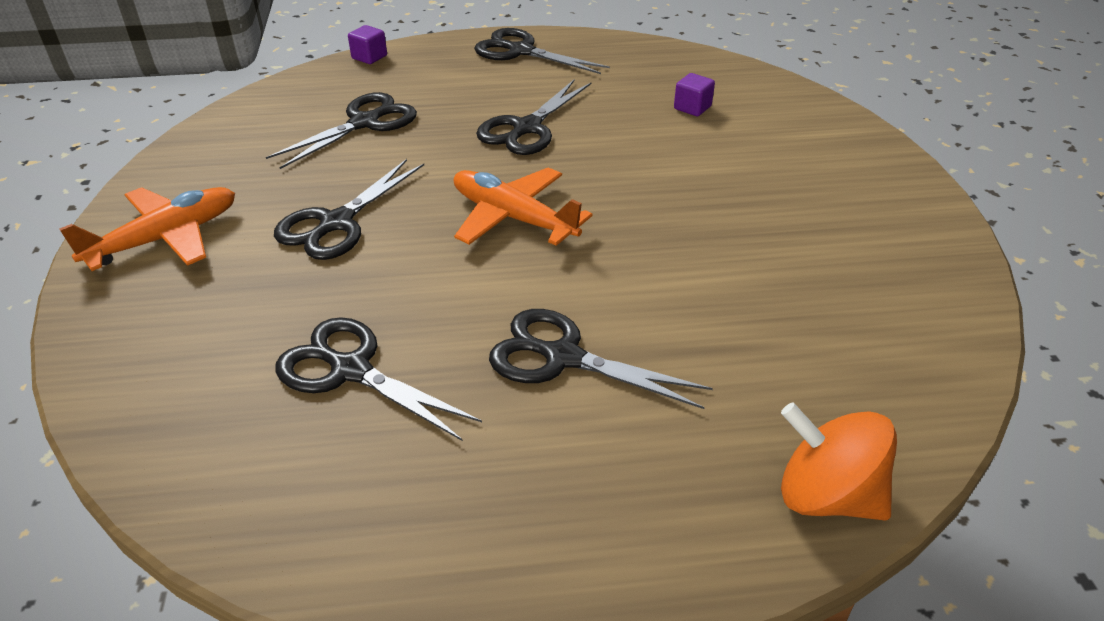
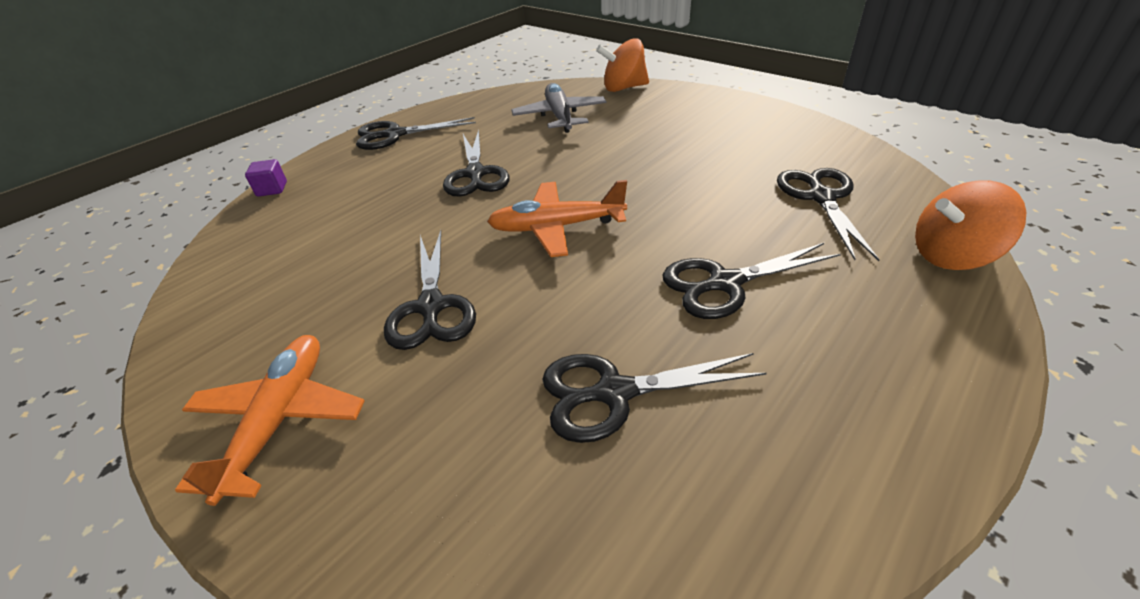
camera: 40 degrees left, 0 degrees up
(364, 123) = (341, 231): black scissors -> black scissors (821, 197)
(692, 108) = (560, 116): purple cube -> grey plane
(815, 108) = (623, 88): none -> orange spinning top

